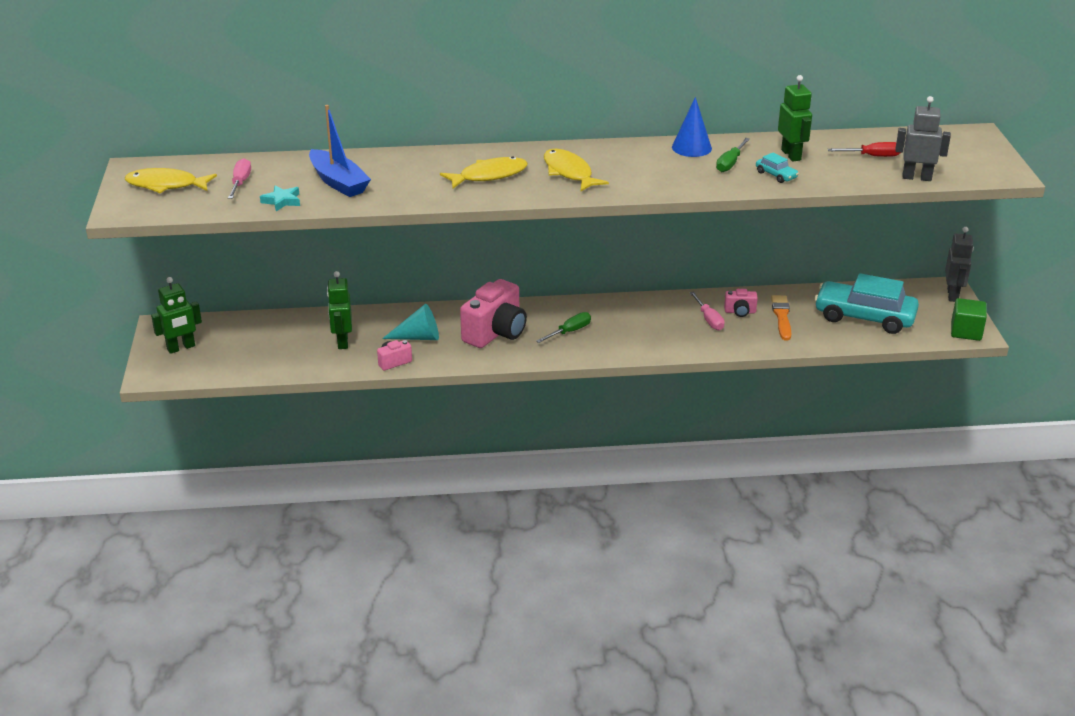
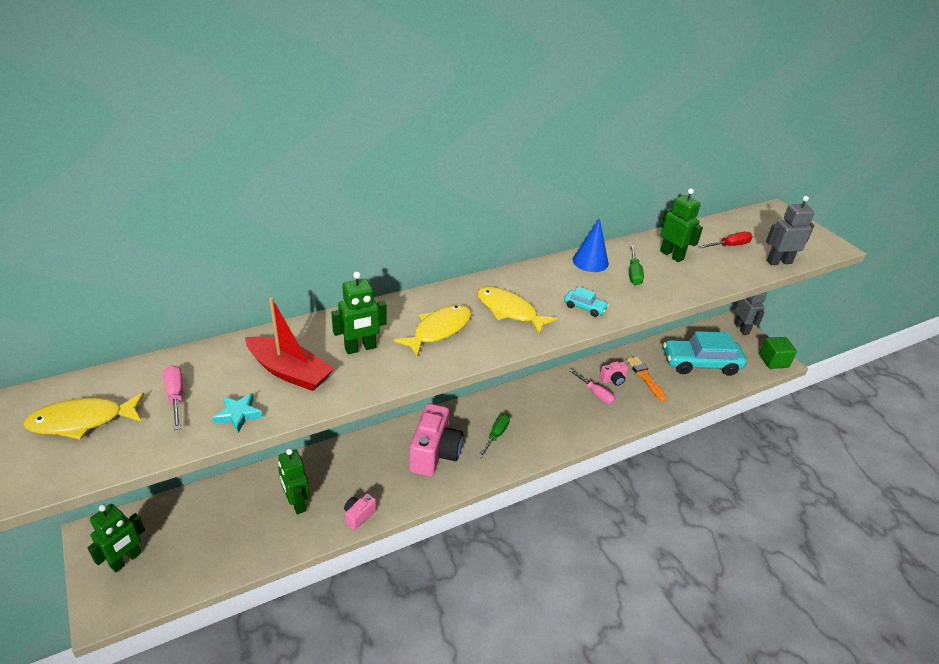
camera: 25 degrees left, 5 degrees up
(338, 182) = (289, 372): blue boat -> red boat
(409, 177) = (360, 348): none -> green robot
(418, 337) = (368, 477): turquoise cone -> none
(776, 175) = (678, 279): turquoise car -> turquoise car (585, 307)

